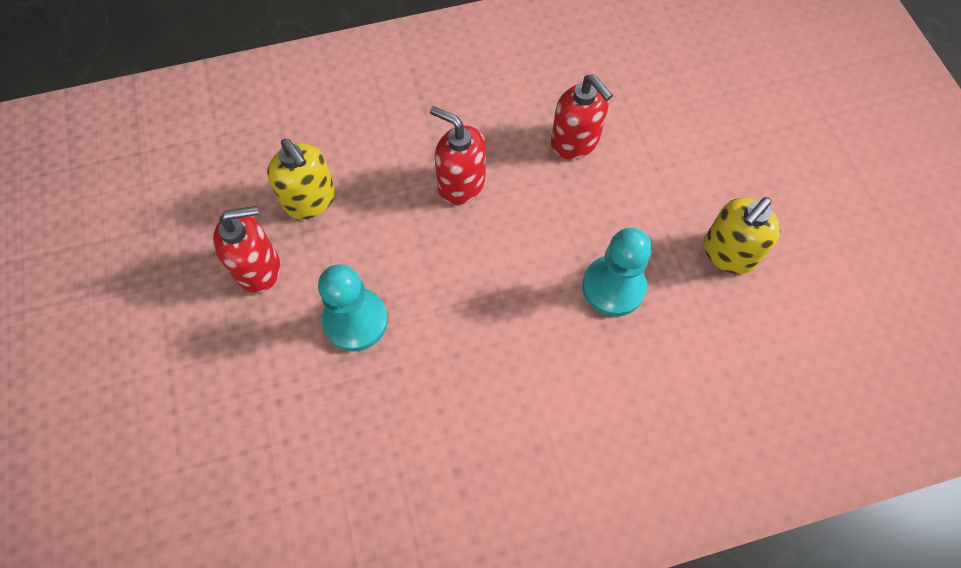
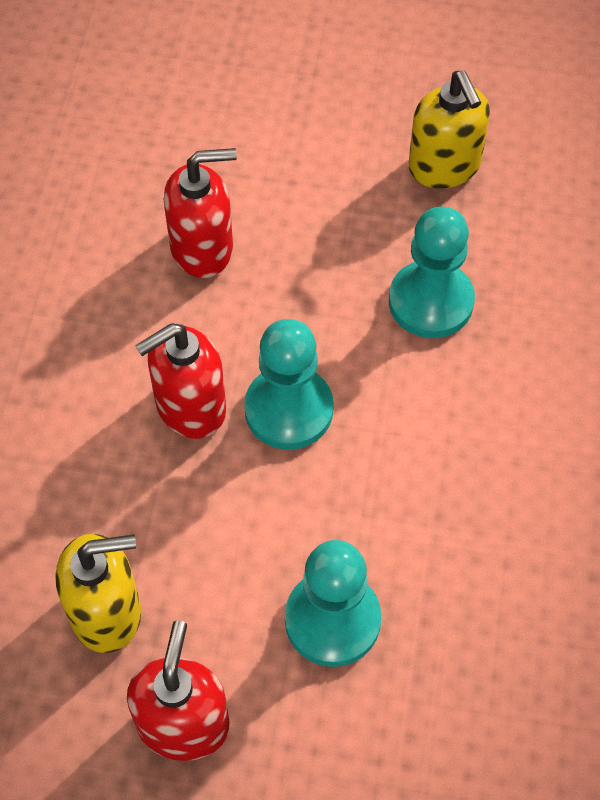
camera: 65 degrees left, 5 degrees down
(487, 237) = (289, 410): none -> turquoise pawn

